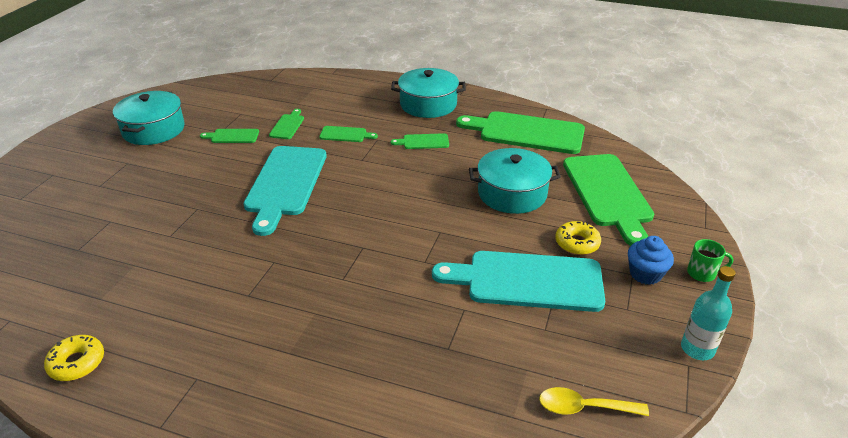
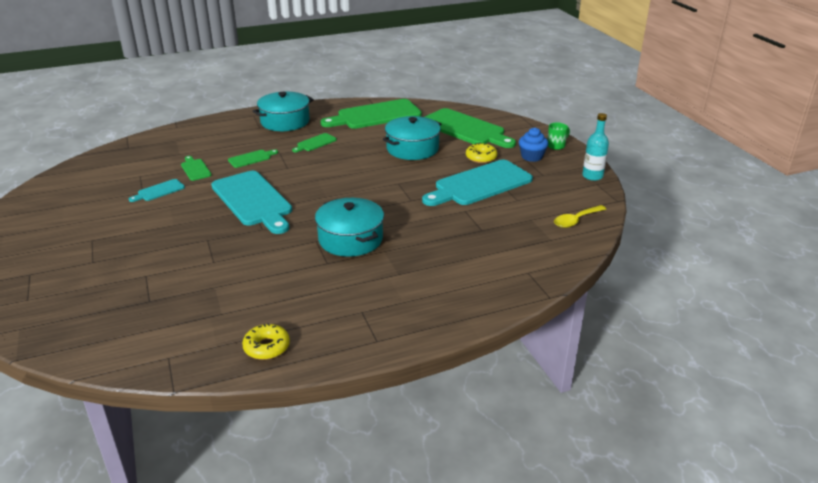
camera: 40 degrees left, 5 degrees down
(154, 130) = (76, 212): turquoise pot -> turquoise pot (350, 239)
(232, 136) = (159, 191): green cutting board -> turquoise cutting board

